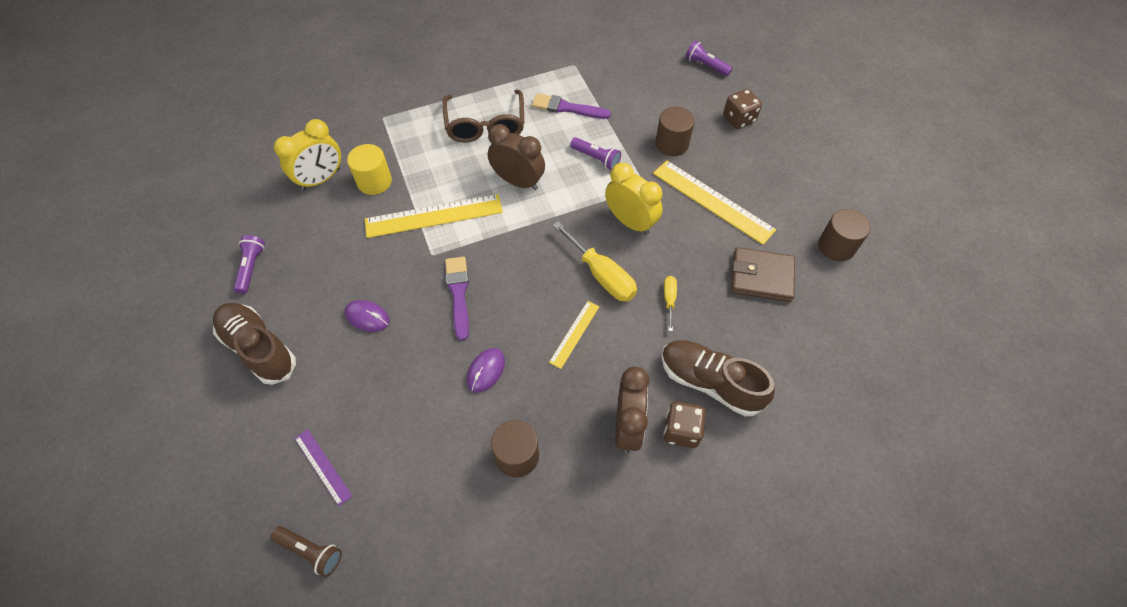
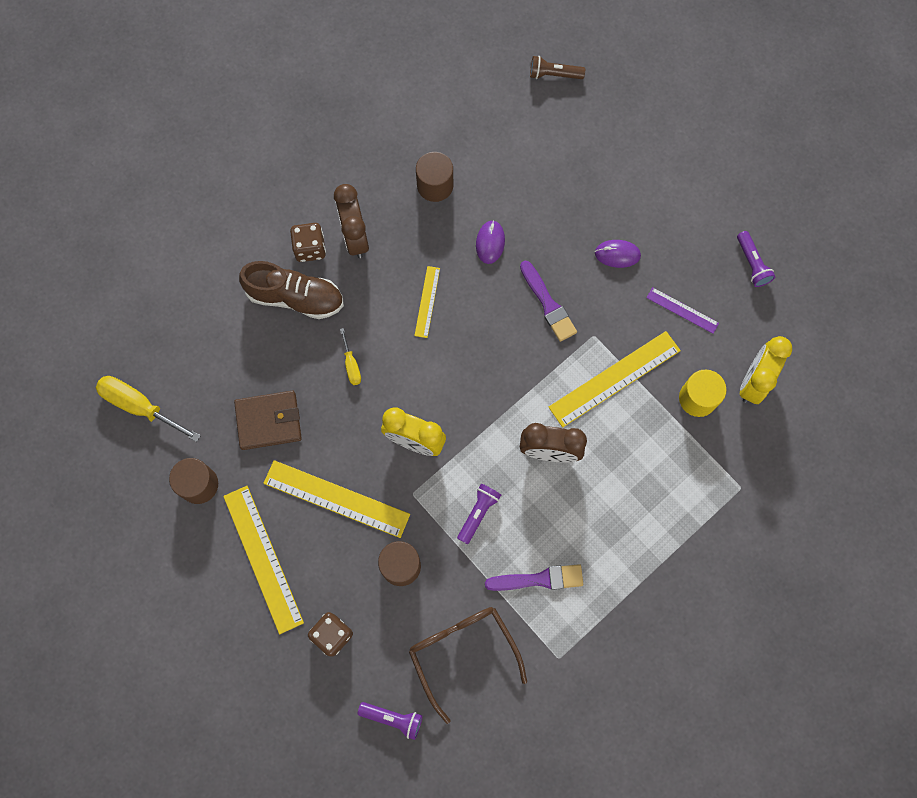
camera: 160 degrees right, 15 degrees up
(259, 348) = (691, 196): brown shoe -> none
(322, 466) = (580, 128): purple ruler -> purple ruler (682, 310)
(485, 125) = (620, 518): brown glasses -> brown glasses (462, 652)
(596, 158) = (478, 513): purple flashlight -> purple flashlight turned 105 degrees clockwise
(601, 275) = (423, 370): yellow screwdriver -> yellow screwdriver (140, 406)
(785, 179) = (263, 558): none -> yellow ruler

